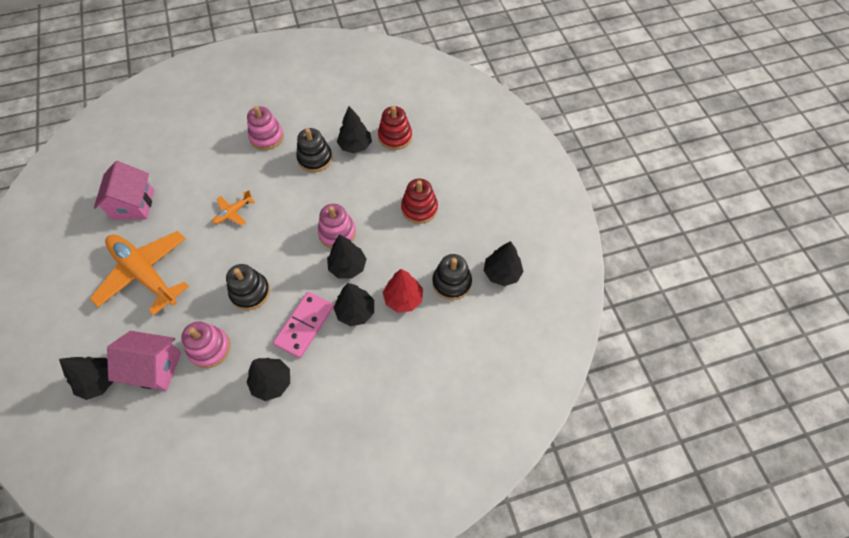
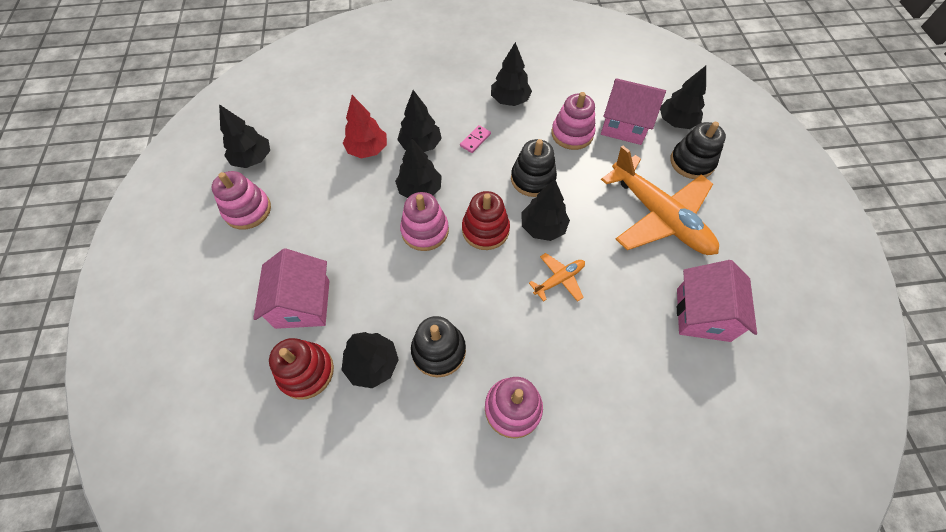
camera: 170 degrees left, 0 degrees up
(243, 250) = (543, 227): none -> black tree
(304, 325) = (475, 140): pink domino -> pink domino, size x0.48
(412, 171) = (303, 303): none -> pink house
(419, 208) = (313, 247): red stacking toy -> red stacking toy (485, 230)
(451, 282) = (310, 157): black stacking toy -> black stacking toy (692, 162)
(482, 228) = (247, 210): none -> pink stacking toy

